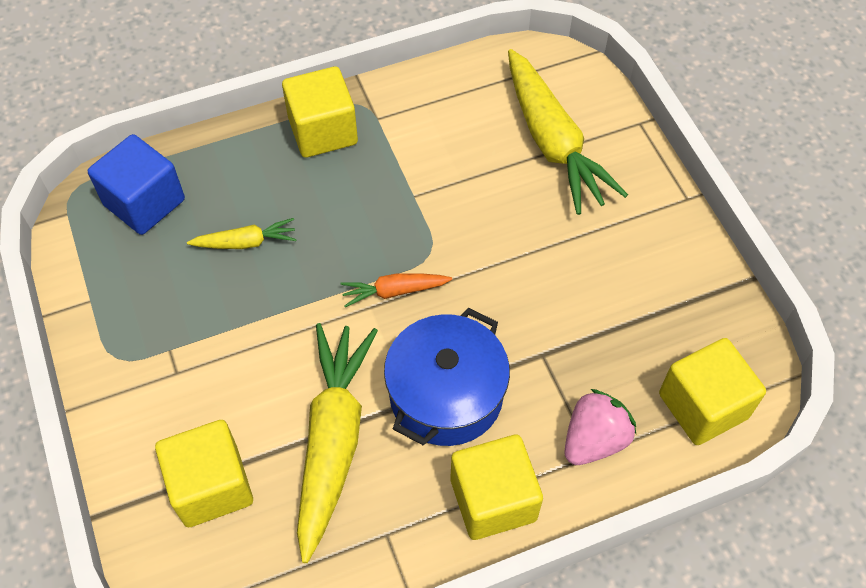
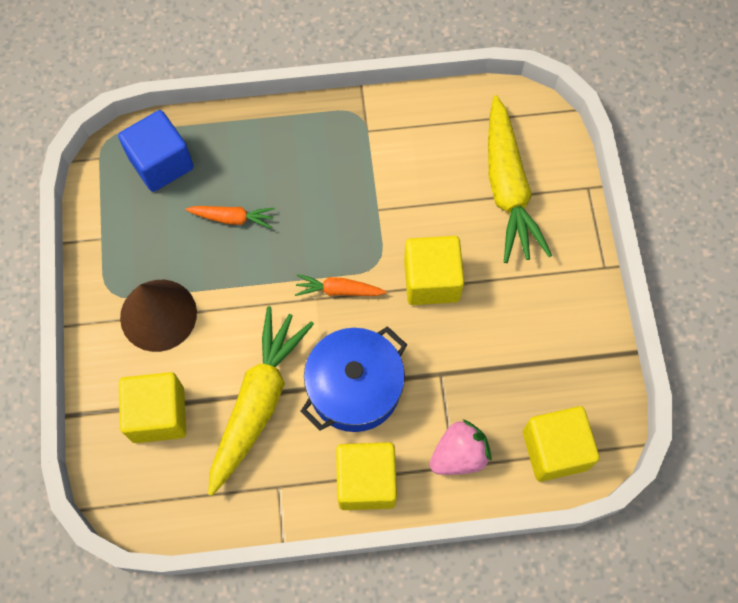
camera: 15 degrees right, 10 degrees up
(182, 369) = (158, 315): none -> brown cone
(246, 242) = (232, 218): yellow carrot -> orange carrot
(323, 131) = (319, 132): yellow cube -> yellow cube (431, 280)

